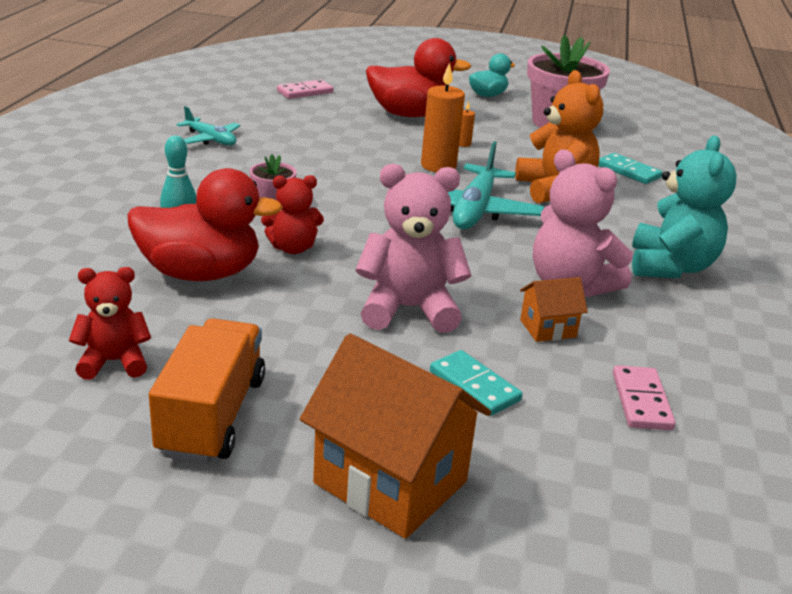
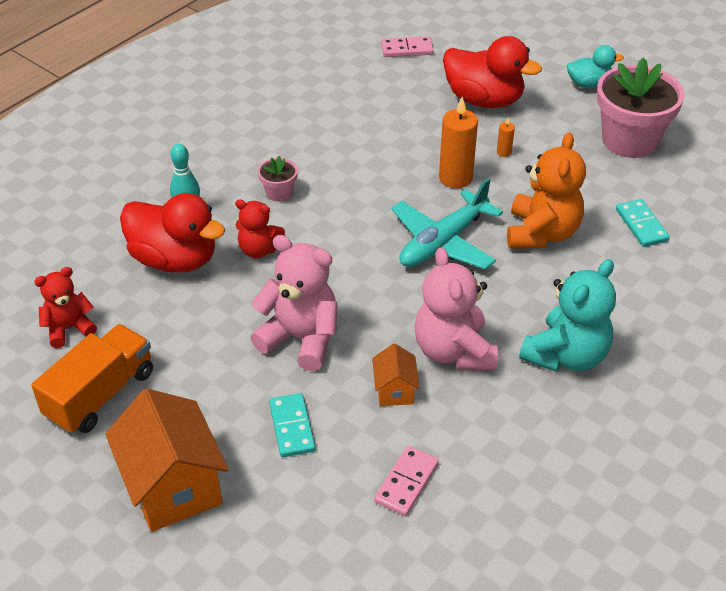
camera: 30 degrees right, 15 degrees up
(114, 362) = (69, 328): red teddy bear -> red teddy bear turned 45 degrees counterclockwise
(210, 139) = (280, 102): turquoise plane -> none
(548, 328) = (395, 390): orange house -> orange house turned 75 degrees clockwise

